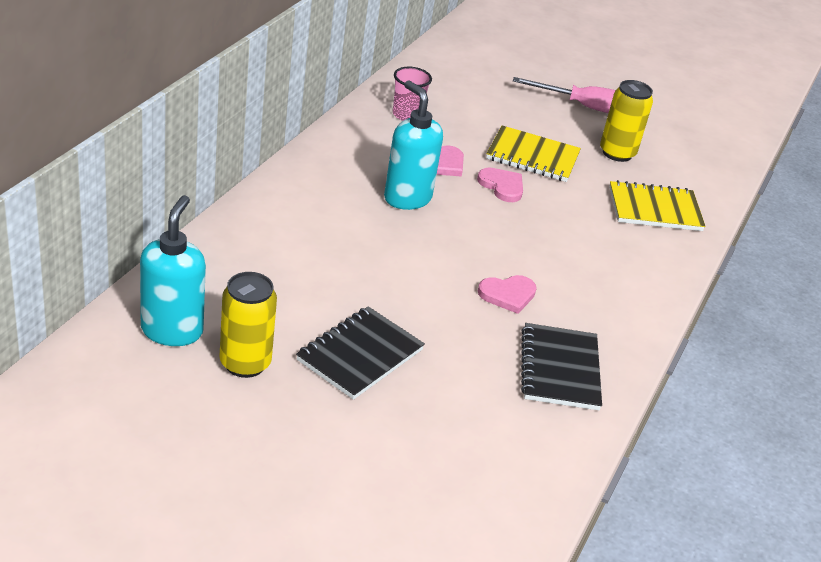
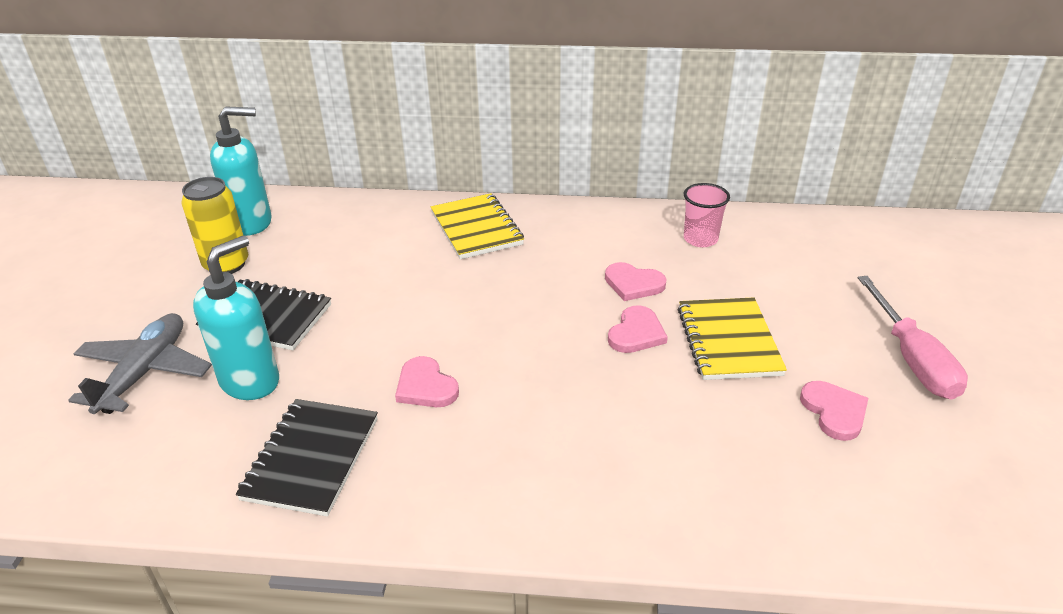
camera: 75 degrees right, 0 degrees up
(398, 445) = (145, 372): none -> grey plane
(407, 198) = (544, 278): turquoise soap dispenser -> turquoise soap dispenser (250, 381)
(560, 369) = (311, 458): black notebook -> black notebook turned 60 degrees counterclockwise
(617, 153) = (834, 412): yellow can -> pink heart
(654, 209) = (733, 479): yellow notebook -> yellow notebook (476, 229)

